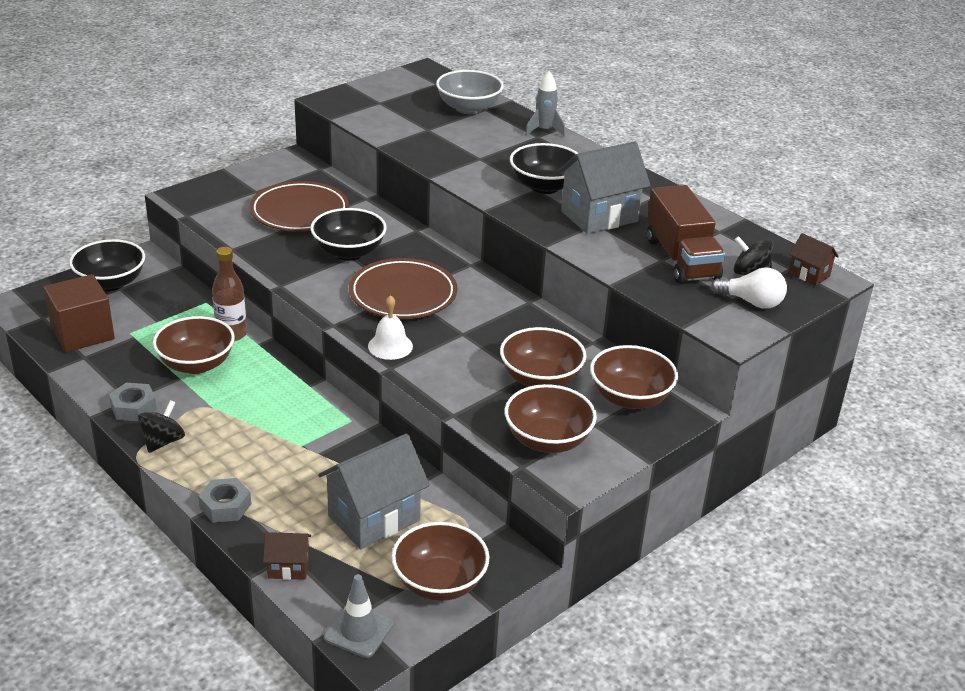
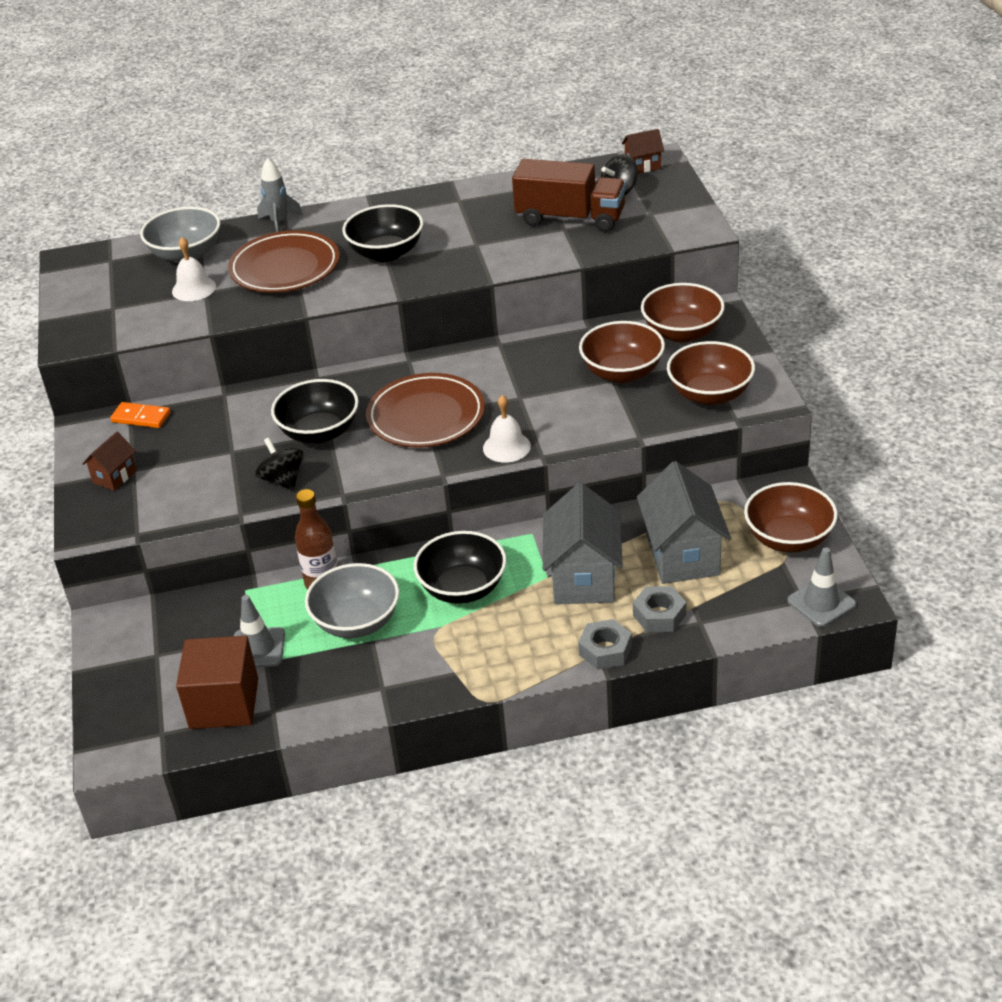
camera: 55 degrees left, 5 degrees up
(111, 283) = (137, 660): black bowl -> black bowl (463, 588)
(133, 407) = (399, 686): grey nut -> grey nut (659, 615)
(146, 328) = (257, 648): none -> grey traffic cone
(163, 441) = (473, 675): black spinning top -> black spinning top (283, 480)
(196, 364) = (356, 622): brown bowl -> grey bowl
(288, 567) = (717, 627): brown house -> brown house (114, 476)
(299, 212) = (208, 447): brown plate -> brown plate (285, 268)
(316, 175) = (141, 417): none -> orange domino
(428, 124) = (194, 288): none -> white bell
(599, 216) = (466, 239): grey house -> grey house (583, 578)
(751, 302) = (661, 206): white light bulb -> none

